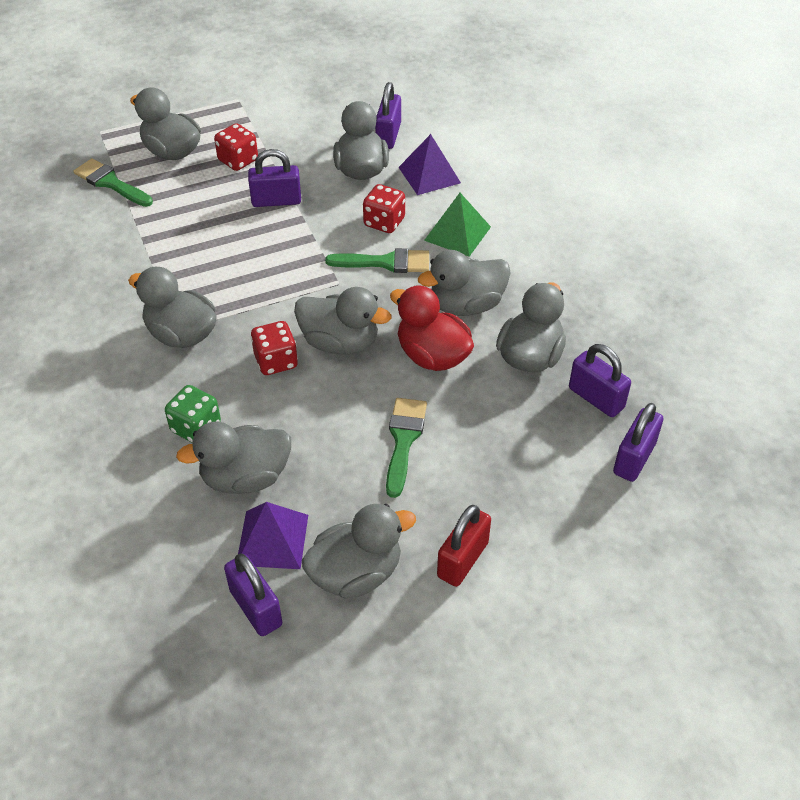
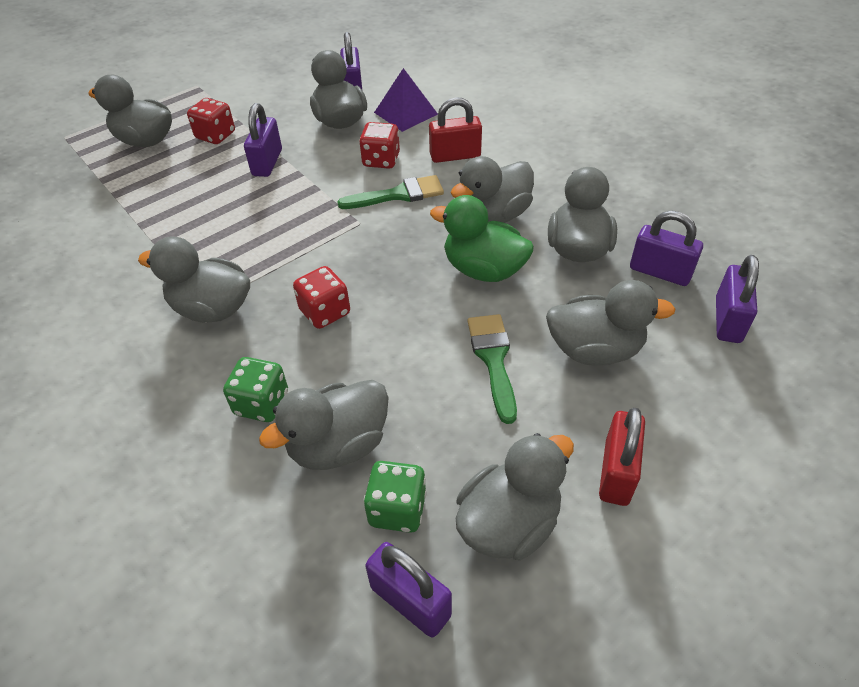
camera: 15 degrees left, 0 degrees up
(111, 183) = (89, 180): green brush -> none
(272, 539) = (397, 509): purple pyramid -> green dice
(276, 201) = (267, 163): purple padlock -> purple padlock turned 60 degrees counterclockwise
(340, 342) = (385, 278): grey duck -> grey duck (594, 349)
(432, 356) = (483, 269): red duck -> green duck
(457, 233) = (455, 156): green pyramid -> red padlock

